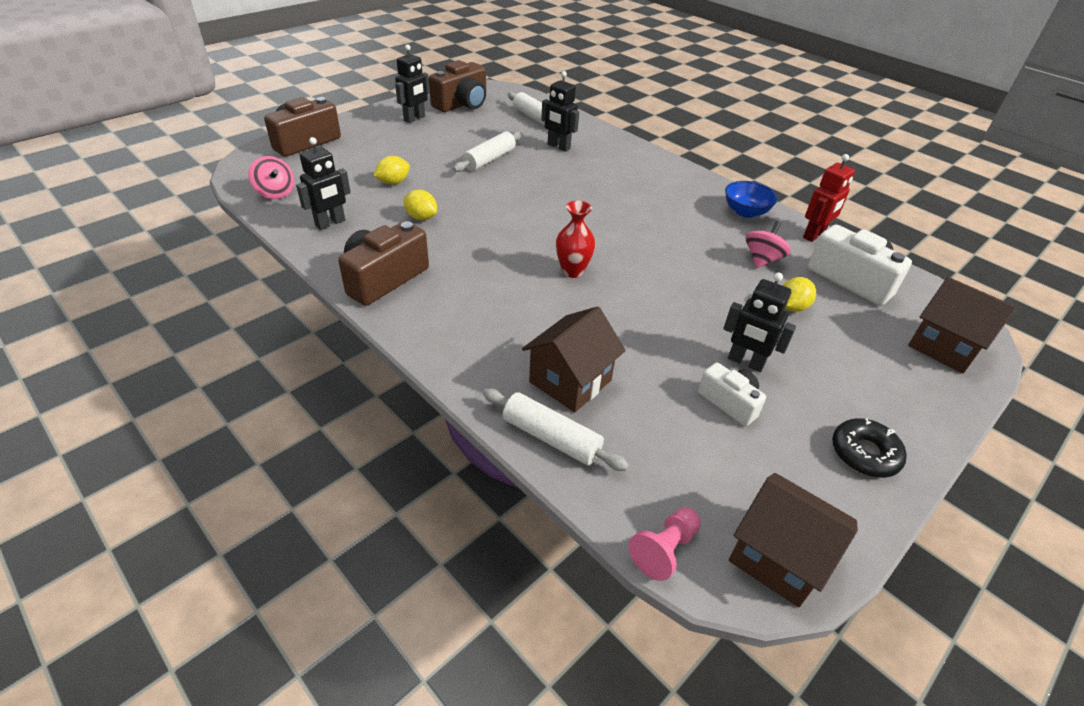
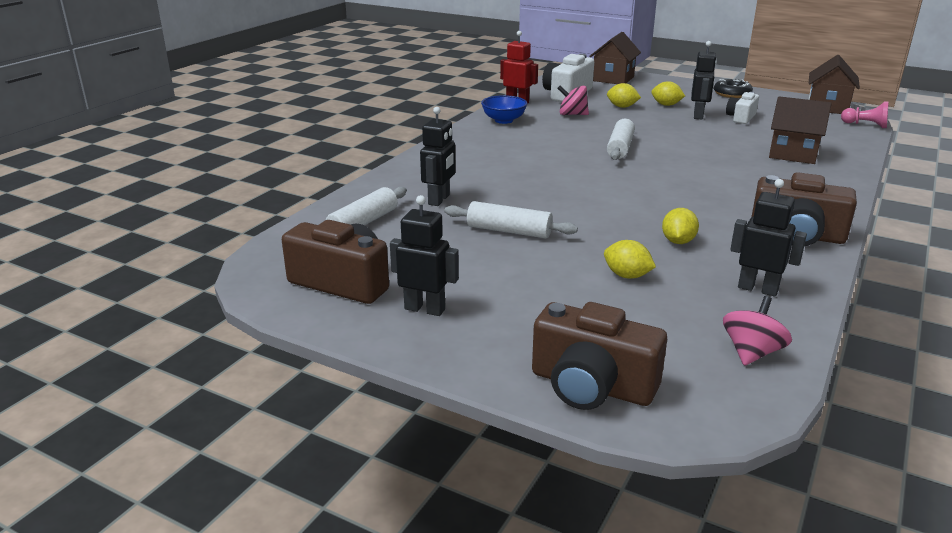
camera: 105 degrees left, 15 degrees down
(551, 437) = (846, 153): white rolling pin -> white rolling pin (620, 148)
(572, 271) = (672, 166): red vase -> none
(800, 350) = (666, 105): none -> yellow lemon

